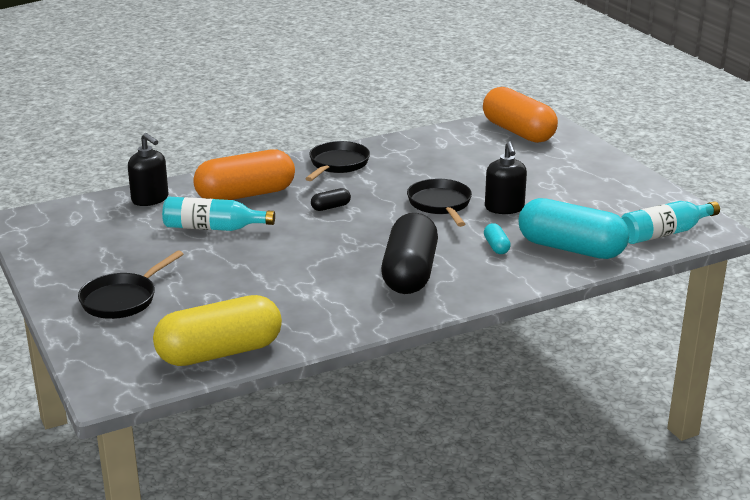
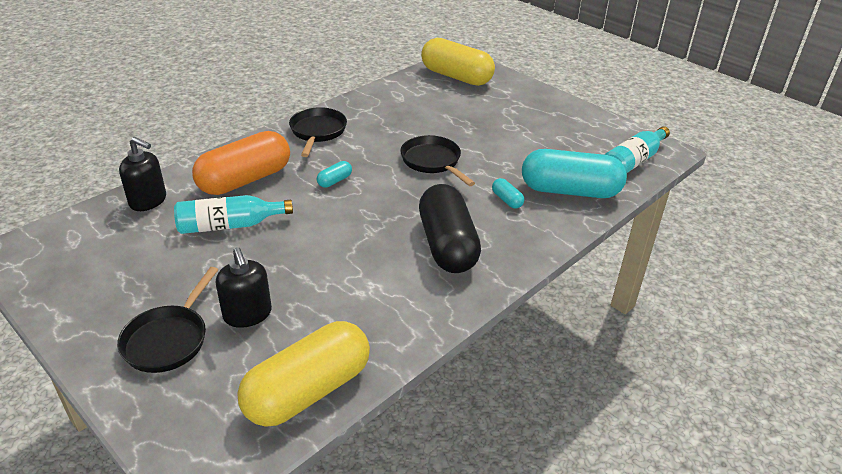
camera: 20 degrees left, 10 degrees up
(331, 207) = (334, 181): black capsule -> turquoise capsule
(504, 208) = (489, 157): black soap dispenser -> black soap dispenser (247, 314)
(518, 132) = (456, 77): orange capsule -> yellow capsule

